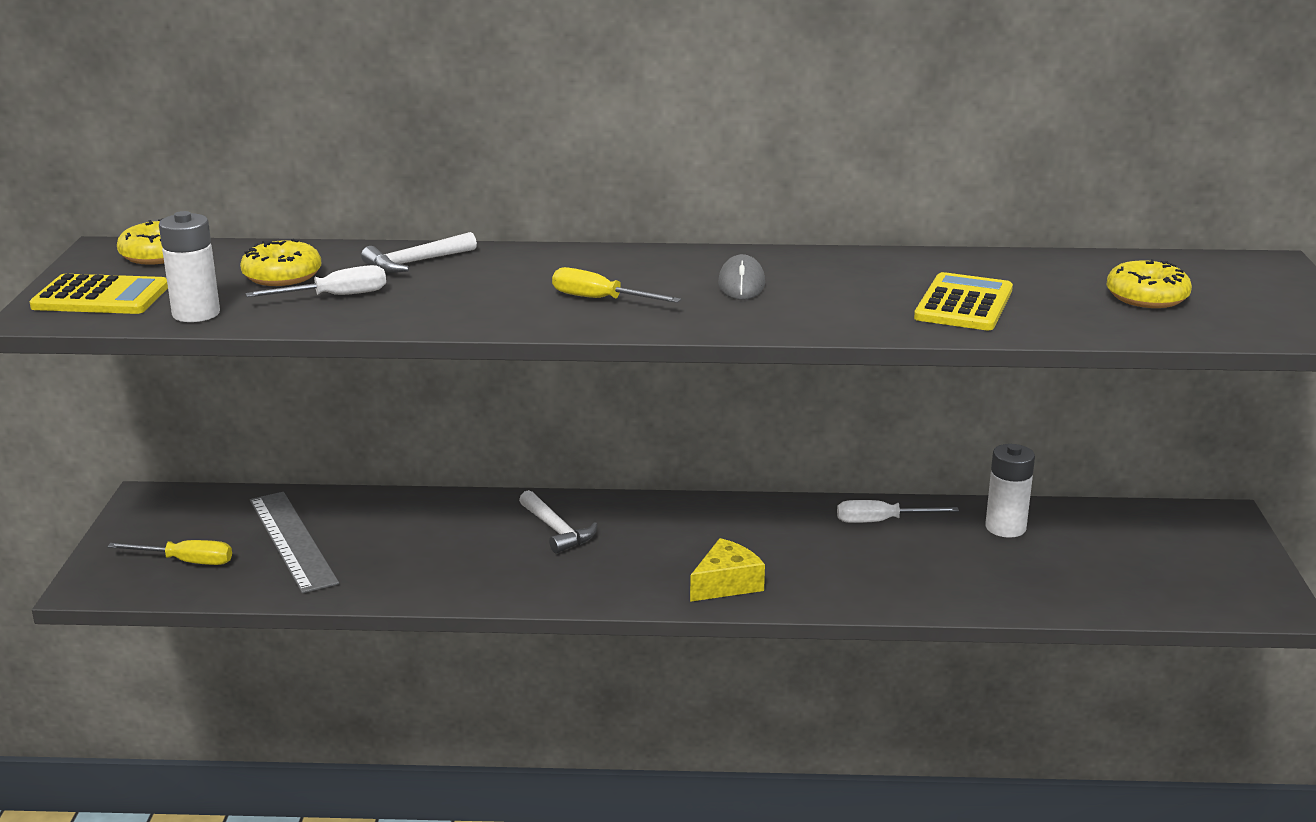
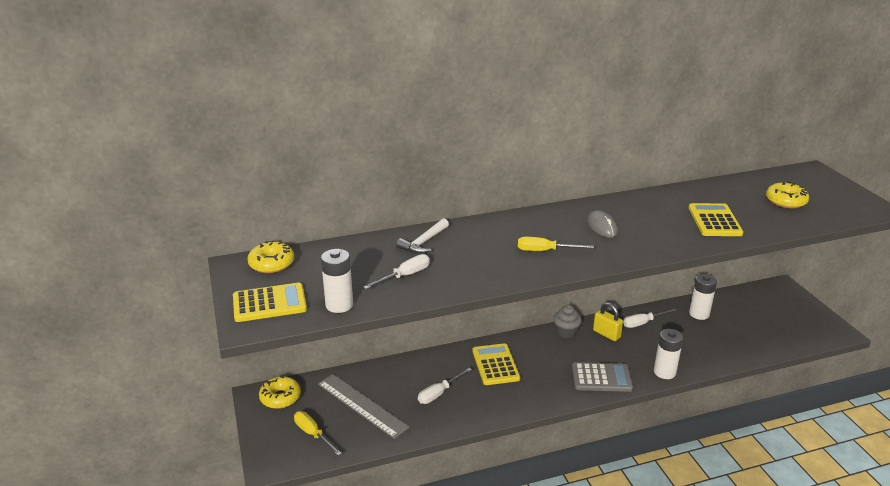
camera: 20 degrees left, 5 degrees up
(186, 562) = (313, 434): yellow screwdriver -> yellow screwdriver turned 120 degrees counterclockwise
(282, 276) = (360, 266): yellow donut -> yellow donut (280, 397)
(427, 550) = (439, 393): none -> white screwdriver
(557, 530) = (495, 365): white hammer -> yellow calculator
(723, 509) = (566, 332): none -> grey cupcake
(726, 584) = (601, 378): yellow cheese -> grey calculator
(796, 525) = (606, 334): none -> yellow padlock
(853, 598) = (664, 372): none -> white battery

